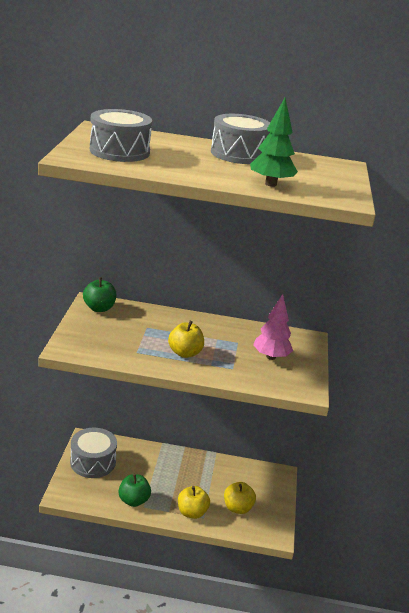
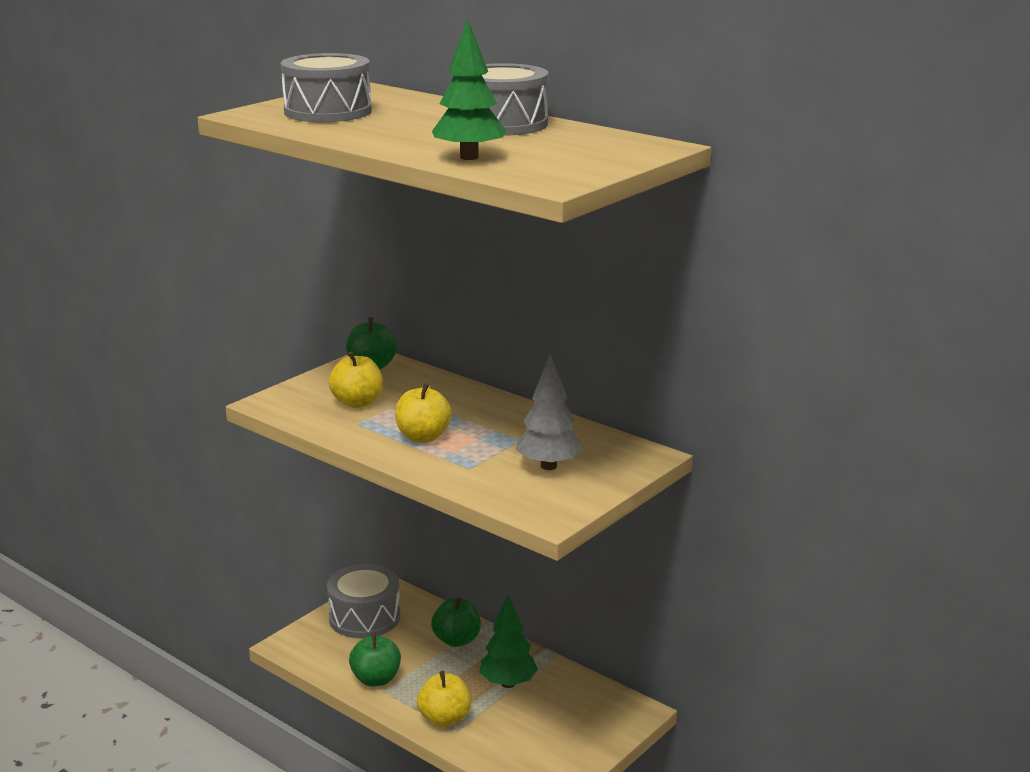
camera: 35 degrees right, 5 degrees down
(157, 460) = (456, 640): none -> green apple
(206, 479) = (508, 683): none -> green tree
(237, 508) = (520, 734): yellow apple -> yellow apple (357, 402)
(271, 357) = (549, 466): pink tree -> grey tree

